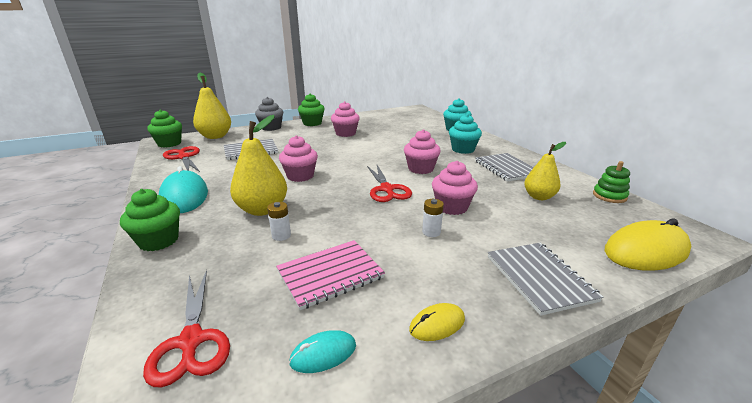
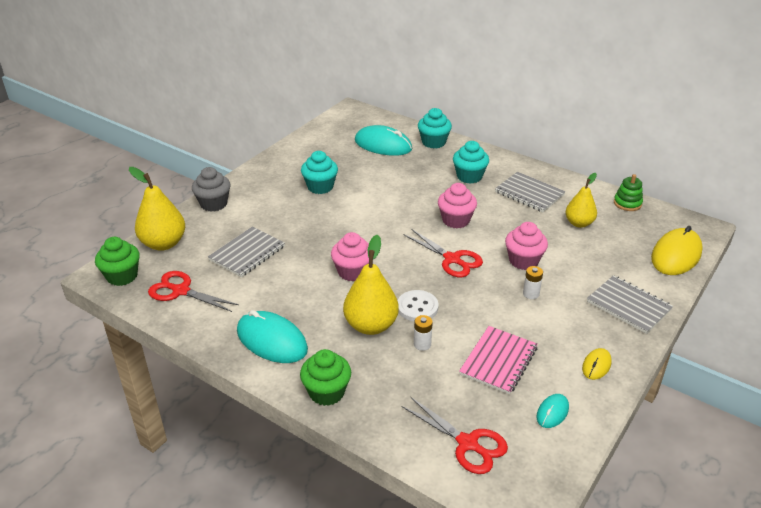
camera: 30 degrees left, 10 degrees up
(312, 123) = (256, 179): green cupcake -> none
(315, 210) = (417, 307): none -> white button
(345, 133) = (320, 187): pink cupcake -> turquoise cupcake
(416, 124) = (383, 145): none -> turquoise mouse

